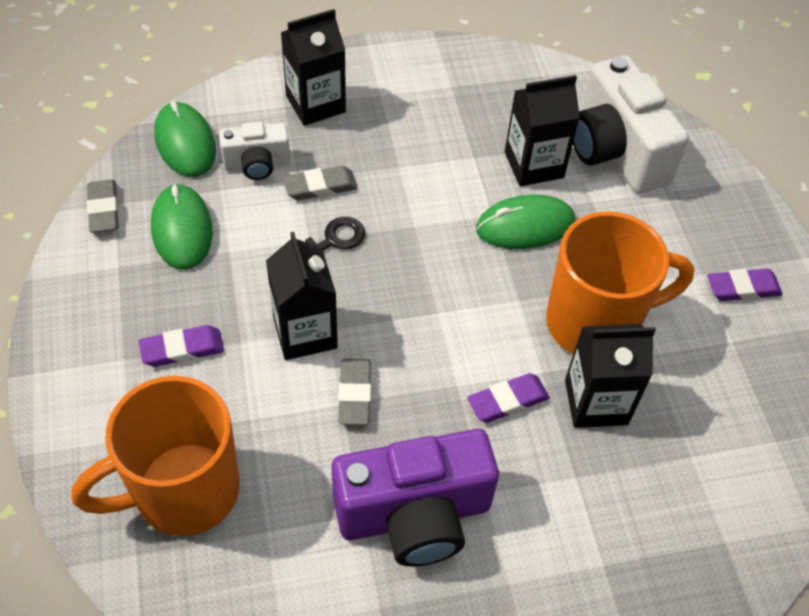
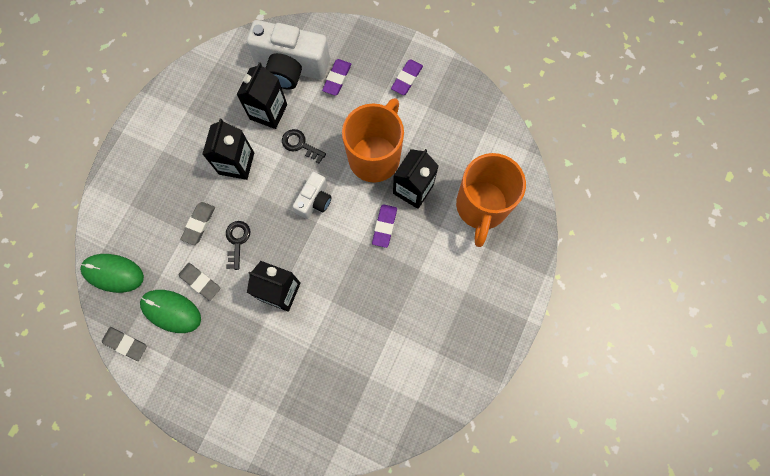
camera: 50 degrees left, 20 degrees up
(182, 349) = (245, 356): purple eraser -> purple eraser (337, 79)
(183, 491) = (322, 403): orange mug -> orange mug (481, 207)
(257, 164) = (158, 245): white camera -> white camera (314, 201)
(315, 104) = (142, 188): black carton -> black carton (236, 163)
(355, 394) = (330, 291): grey eraser -> grey eraser (200, 282)
(414, 515) = (408, 308): purple camera -> none
(525, 226) = (300, 145): green mouse -> black key

